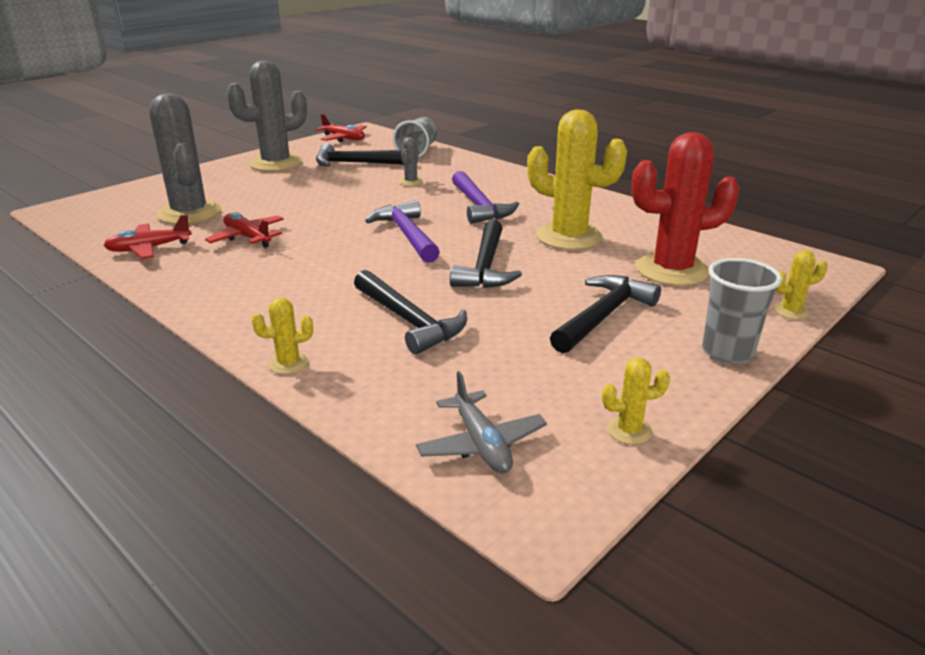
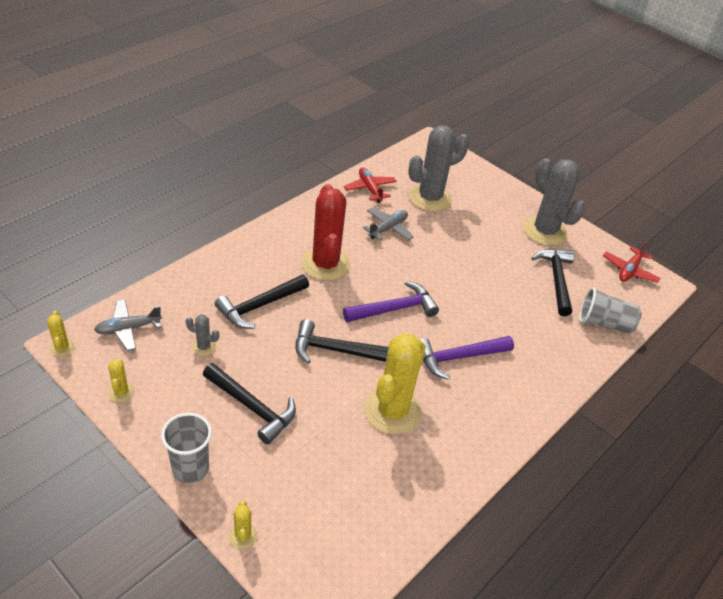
camera: 85 degrees right, 15 degrees up
(247, 237) = (388, 228): red plane -> grey plane
(288, 363) = (220, 257): yellow cactus -> yellow cactus (62, 347)
(411, 182) = (514, 315): grey cactus -> grey cactus (203, 347)
(672, 270) = (323, 471): red cactus -> red cactus (325, 264)

